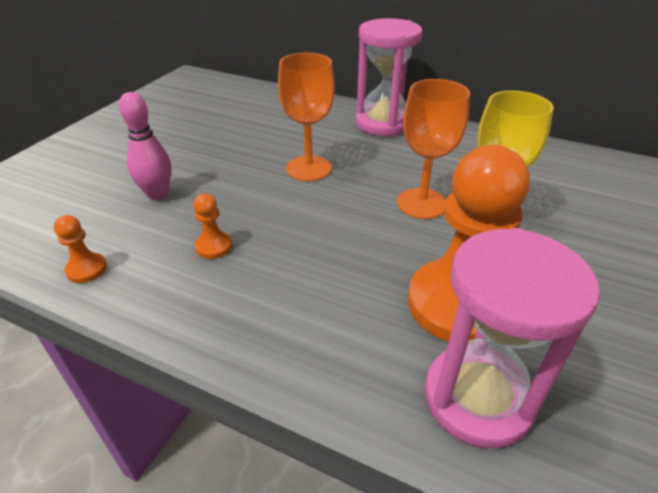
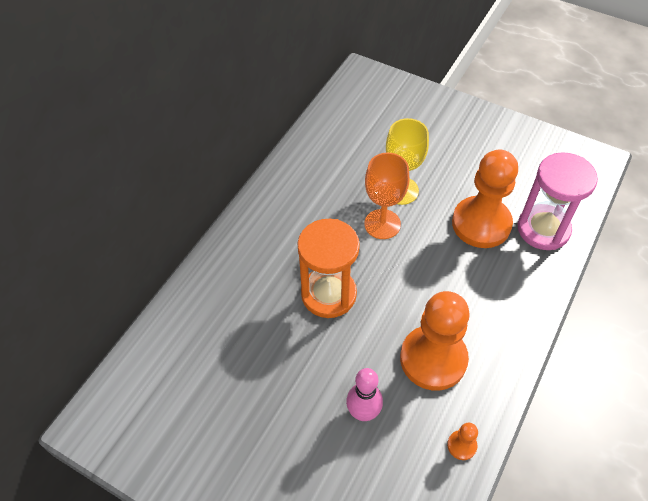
camera: 85 degrees left, 15 degrees up
(213, 246) = (433, 359): orange pawn -> orange pawn, size x2.46
(309, 168) = (328, 294): orange goblet -> orange hourglass
(383, 123) = (254, 232): pink hourglass -> none

